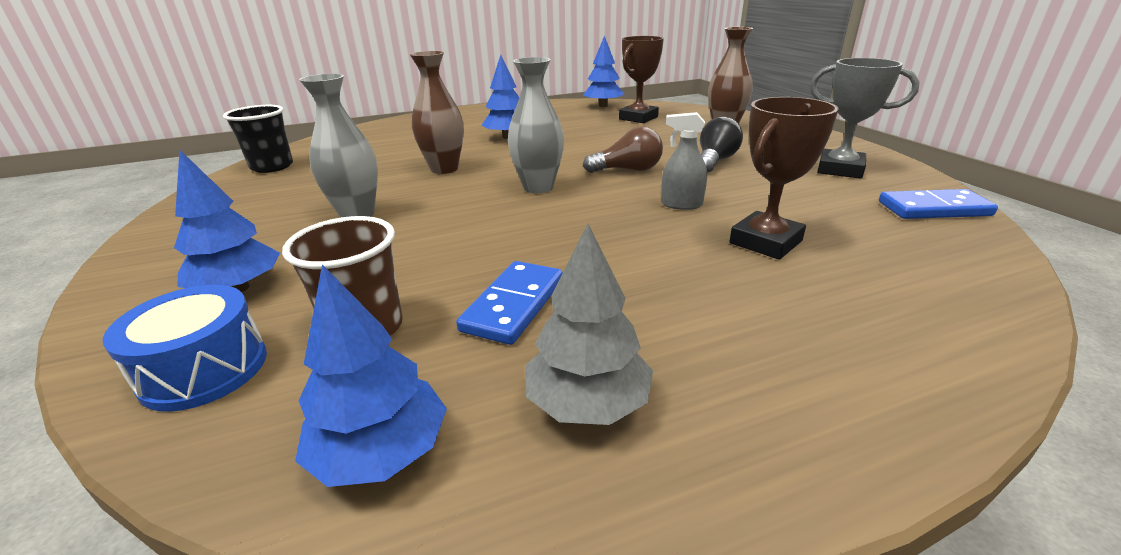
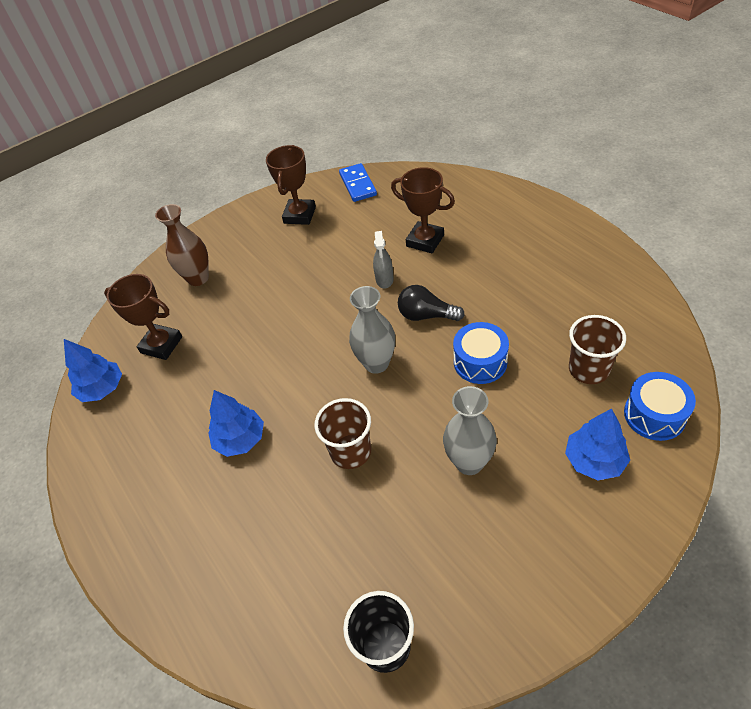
camera: 100 degrees left, 20 degrees up
(382, 452) = (645, 322): blue tree -> none
(444, 169) = (350, 451): brown vase -> brown cup
(479, 243) = (480, 362): none -> blue drum
(514, 305) = (536, 319): blue domino -> none
(587, 403) = (584, 276): grey tree -> none
(628, 170) = (324, 319): brown light bulb -> none
(715, 161) = (293, 274): black light bulb -> black light bulb (426, 315)
(840, 169) = (300, 215): grey trophy -> brown trophy

